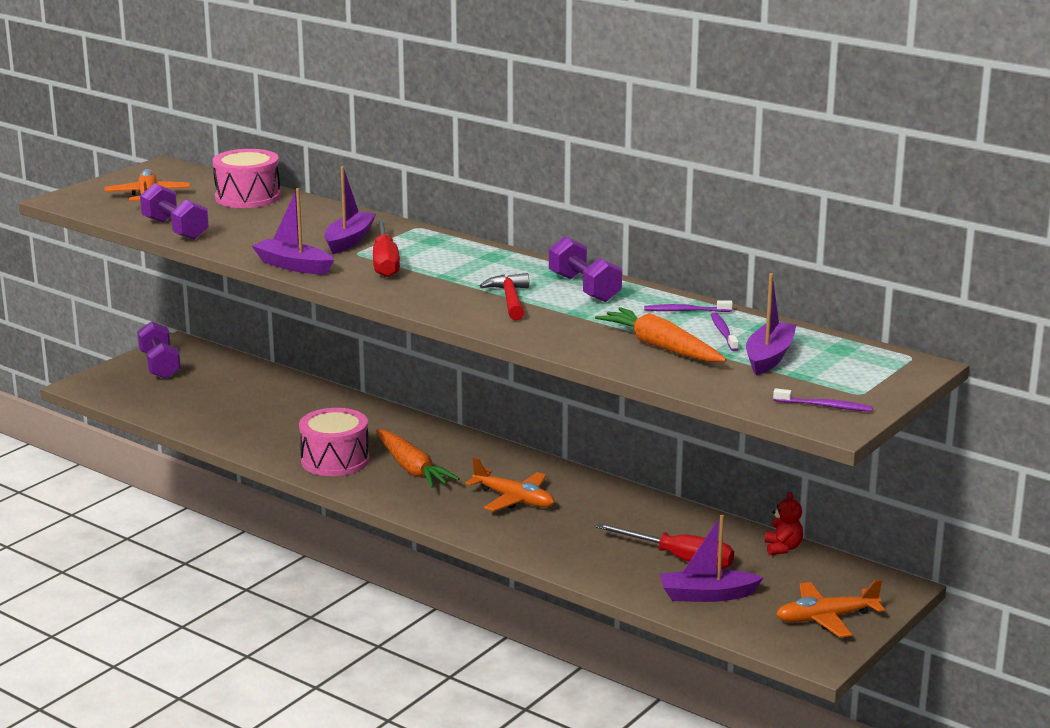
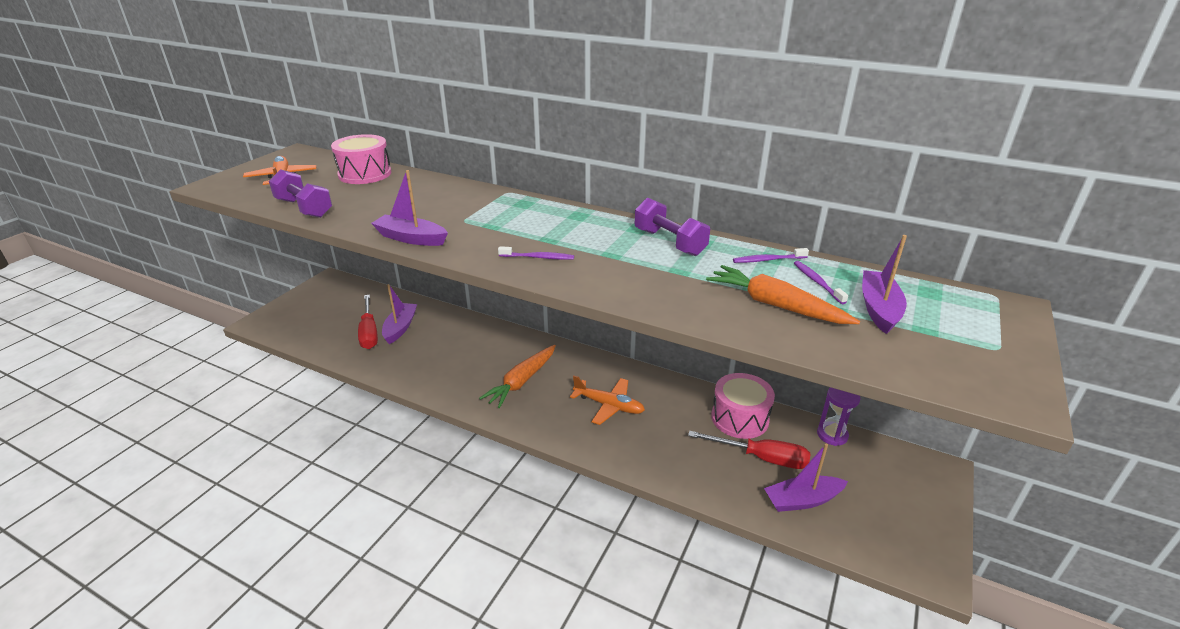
camera: 10 degrees left, 10 degrees up
(160, 365) = (317, 299): purple dumbbell -> none
(335, 460) = (460, 379): pink drum -> pink drum (739, 418)
(349, 240) = (454, 208): purple boat -> purple boat (400, 328)
(385, 263) = (490, 229): red screwdriver -> red screwdriver (369, 332)
(412, 468) = (521, 381): orange carrot -> orange carrot turned 75 degrees clockwise
(510, 299) = (613, 260): red hammer -> none
(782, 548) = (832, 435): red teddy bear -> purple hourglass
(825, 406) = (984, 371): purple toothbrush -> purple toothbrush (538, 257)
(826, 618) = (909, 516): orange plane -> none

